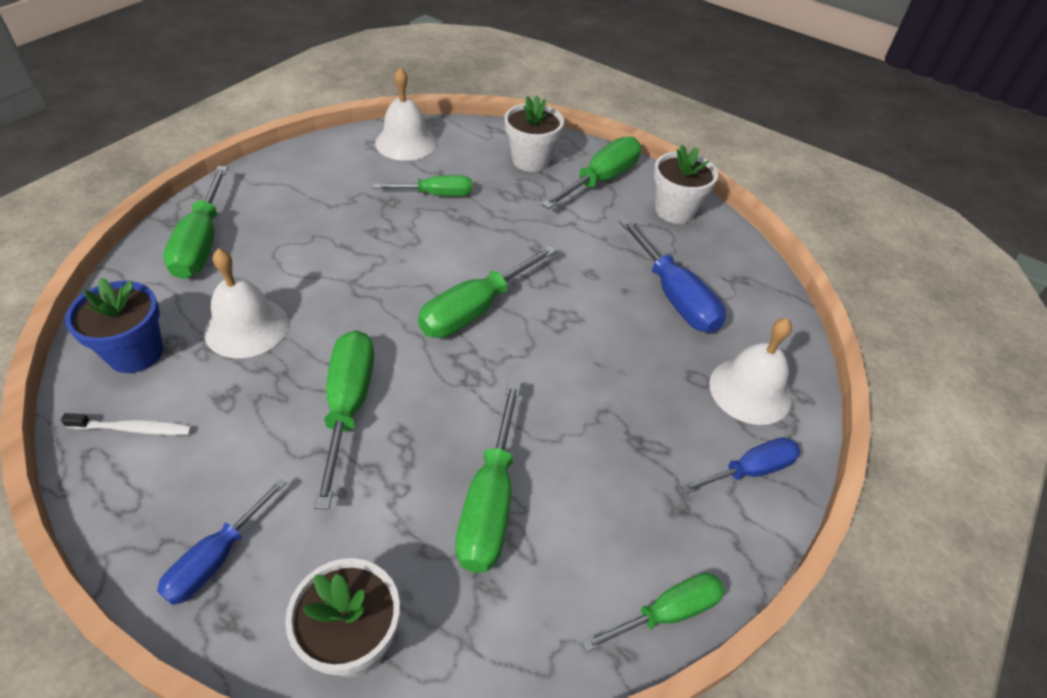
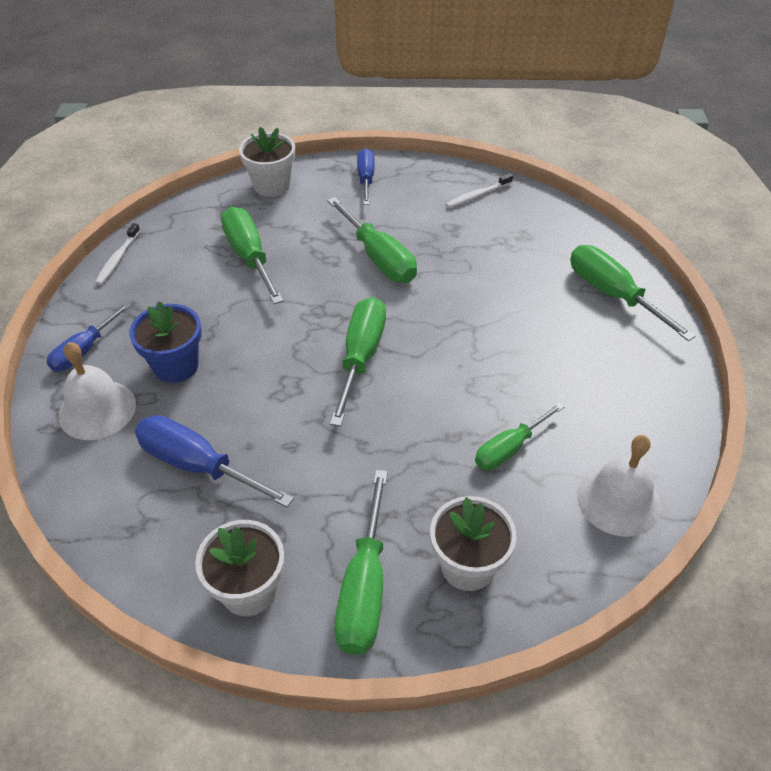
camera: 150 degrees right, 0 degrees up
(135, 353) = (535, 221): blue flower pot -> blue flower pot (176, 366)
(246, 327) = (497, 264): white bell -> none
(667, 613) = (118, 259): green screwdriver -> white toothbrush

